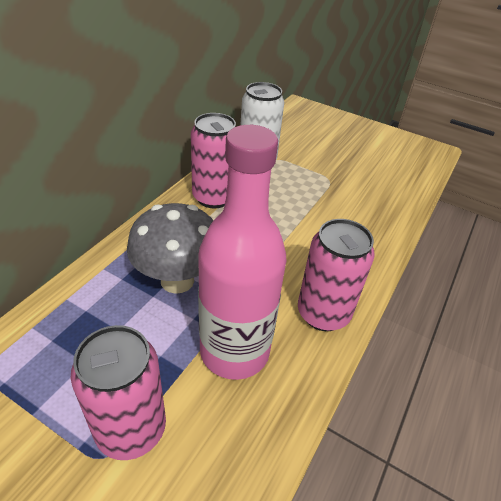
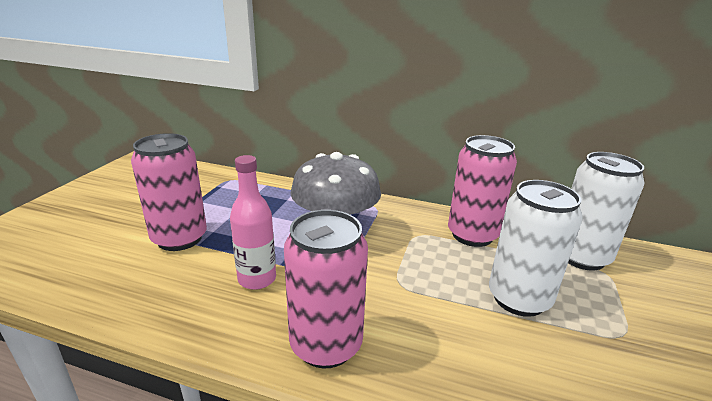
camera: 80 degrees right, 15 degrees down
(234, 351) = (257, 279): pink bottle -> pink bottle, size x0.54
(293, 204) = (519, 299): none -> white can

